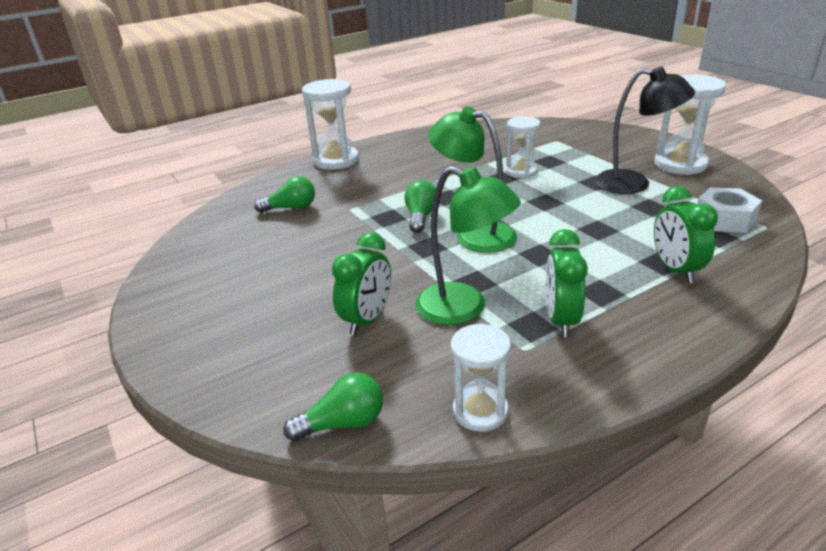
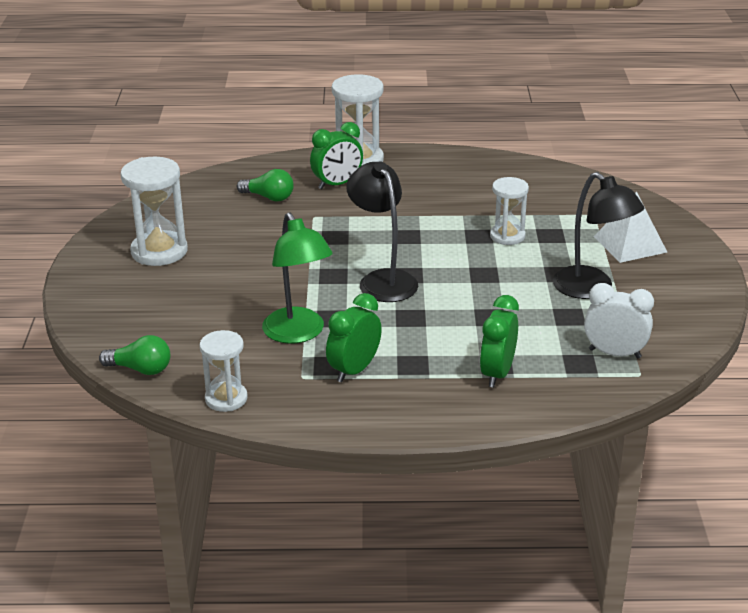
camera: 30 degrees right, 0 degrees up
(367, 319) = (225, 313): green clock -> green clock (337, 184)
(421, 217) = (360, 247): green light bulb -> none
(474, 234) = (383, 280): green lamp -> black lamp
(608, 149) = (629, 244): none -> white pyramid
(680, 164) = (672, 287): white hourglass -> white hourglass (159, 251)
(724, 219) = (614, 353): white nut -> white clock

